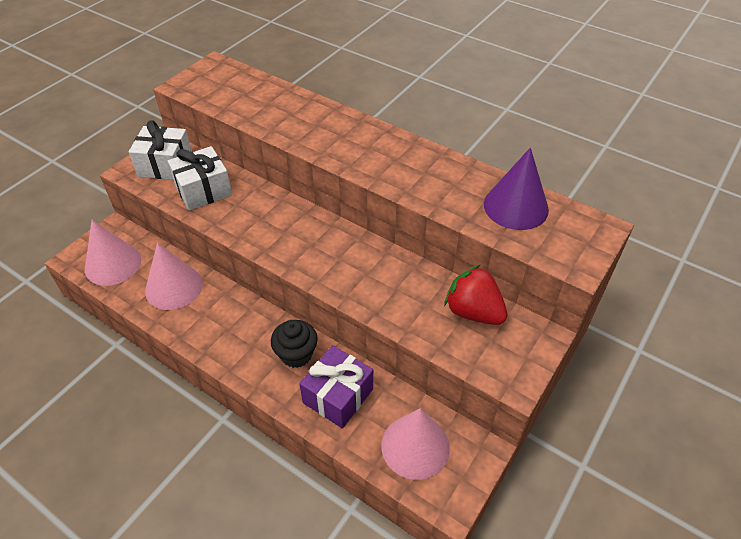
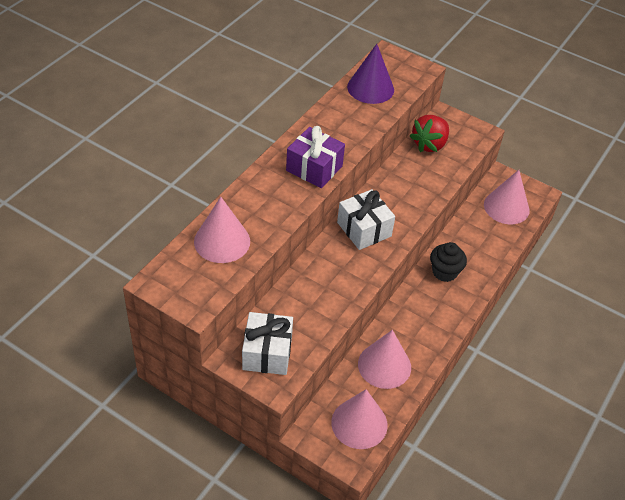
camera: 95 degrees left, 0 degrees up
(203, 190) = (306, 314): white gift -> white gift (364, 229)
(256, 96) = (222, 241): none -> pink cone
(338, 396) = (476, 246): purple gift -> purple gift (314, 168)

